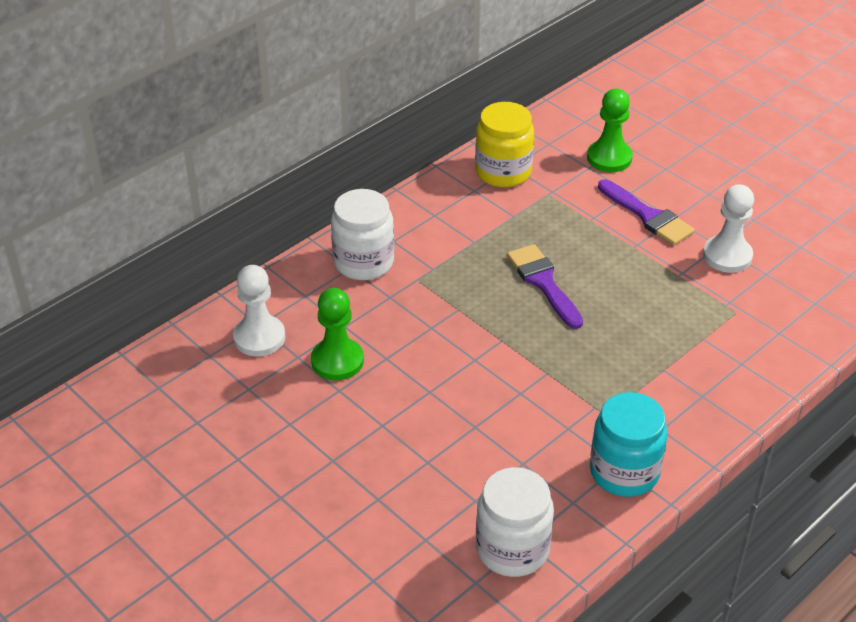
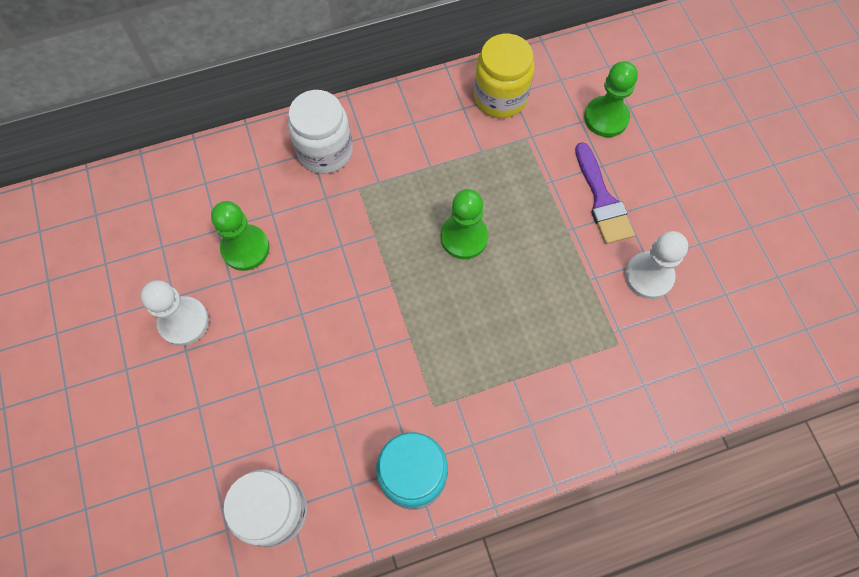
camera: 25 degrees right, 25 degrees up
(259, 337) = (198, 197): white pawn -> white pawn (184, 322)
(543, 283) = (464, 237): purple brush -> green pawn

